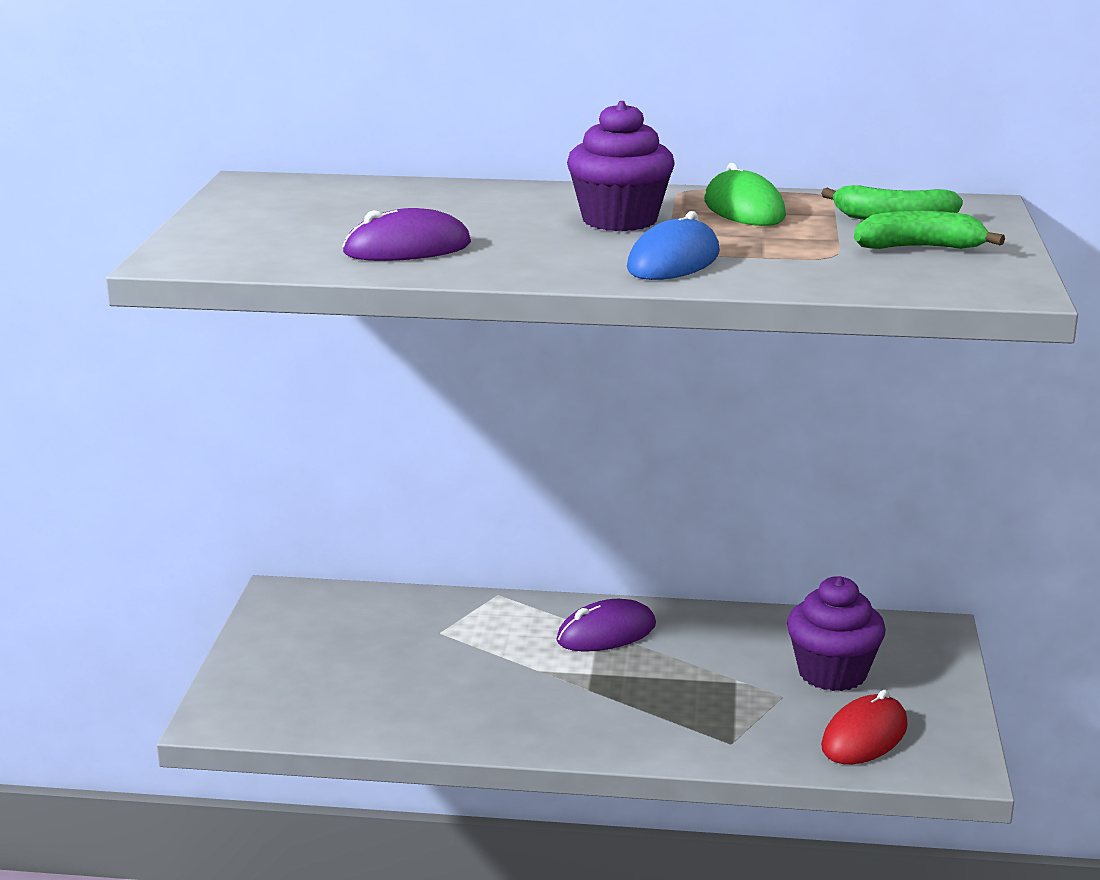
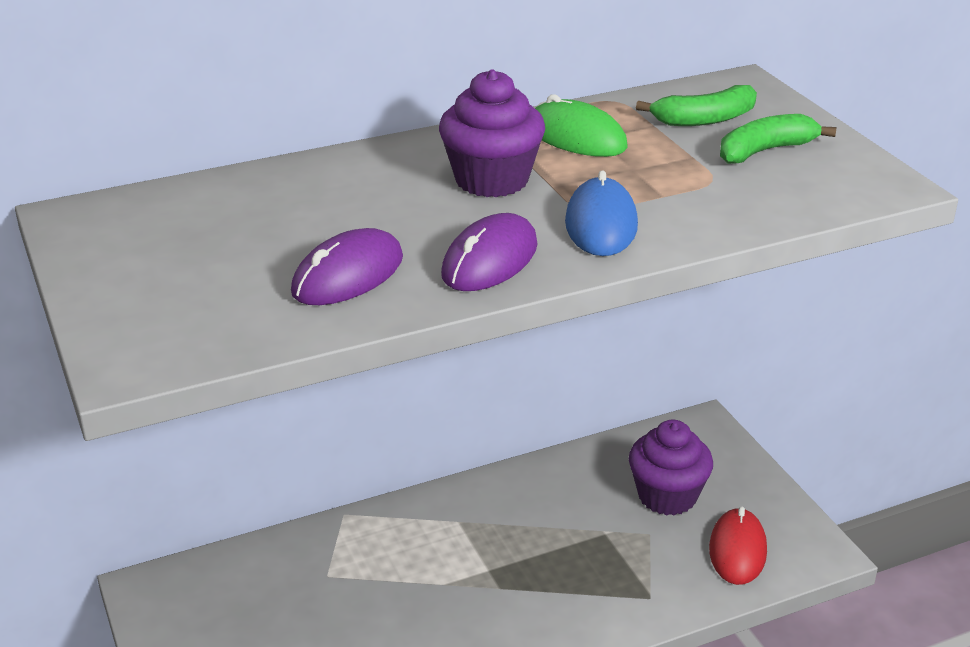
camera: 30 degrees left, 10 degrees up
(606, 633) = (467, 522): purple mouse -> purple mouse (490, 260)

